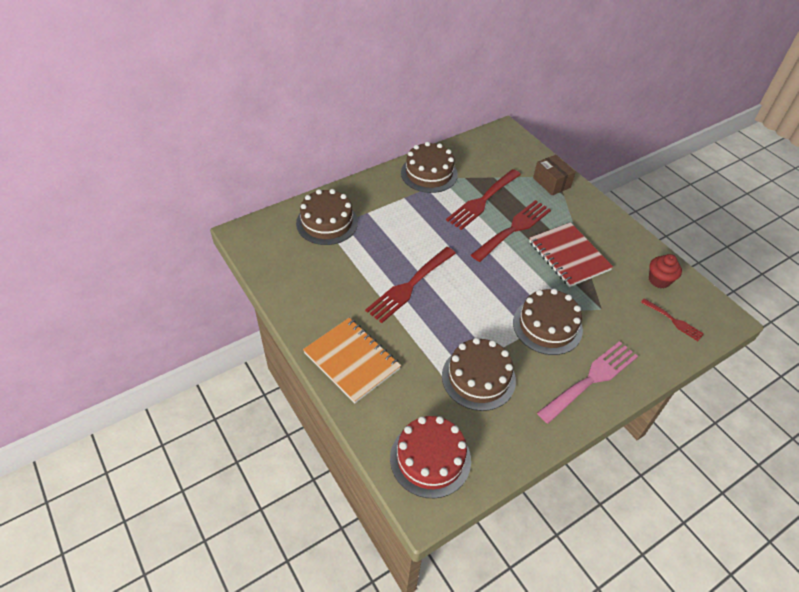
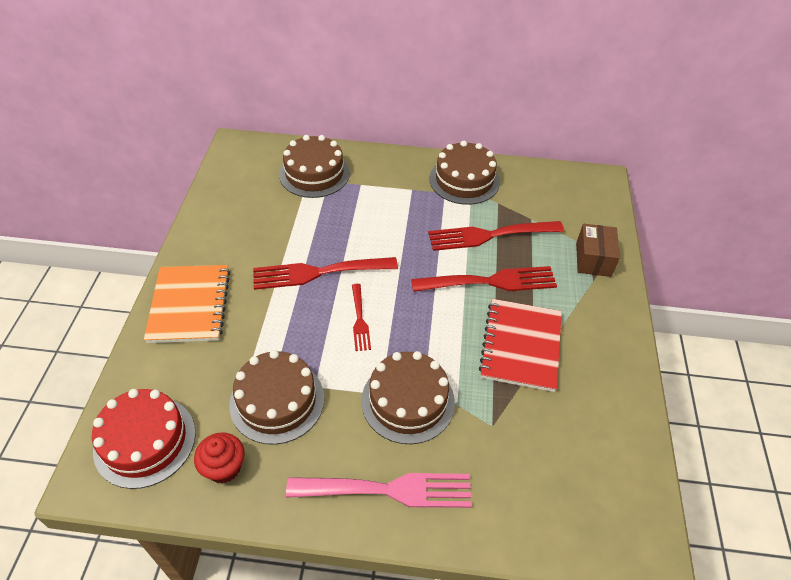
camera: 40 degrees right, 0 degrees up
(659, 280) = (605, 443): red cupcake -> red cupcake (224, 467)
(674, 321) = (569, 501): red fork -> red fork (360, 320)

